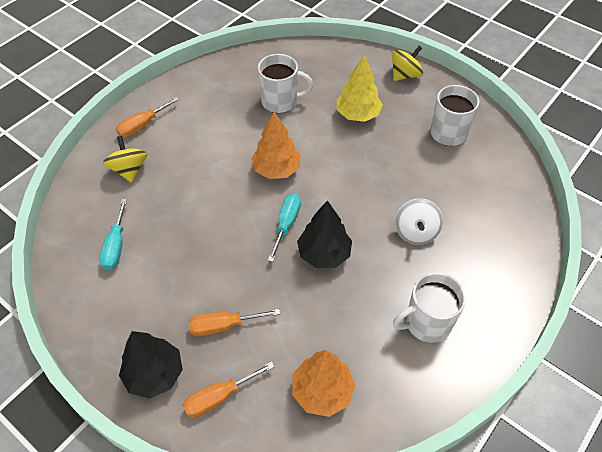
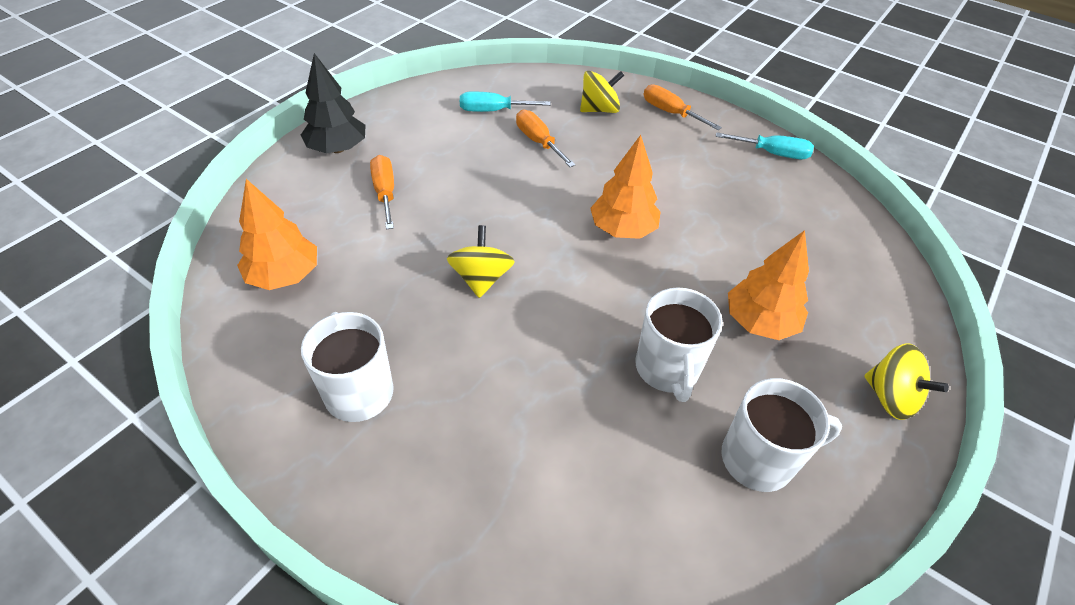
camera: 85 degrees right, 5 degrees down
(219, 397) = (301, 194): orange screwdriver -> orange screwdriver (538, 142)
(280, 101) = (756, 230): white mug -> white mug (667, 369)
(286, 224) = (529, 241): turquoise screwdriver -> turquoise screwdriver (772, 153)
(324, 254) = (481, 278): black tree -> yellow spinning top
(357, 115) = (759, 322): yellow tree -> orange tree
(416, 232) = (522, 389): white spinning top -> none

